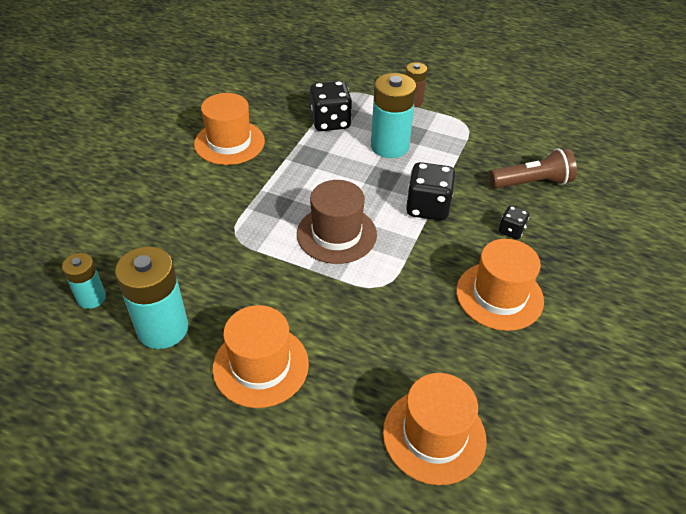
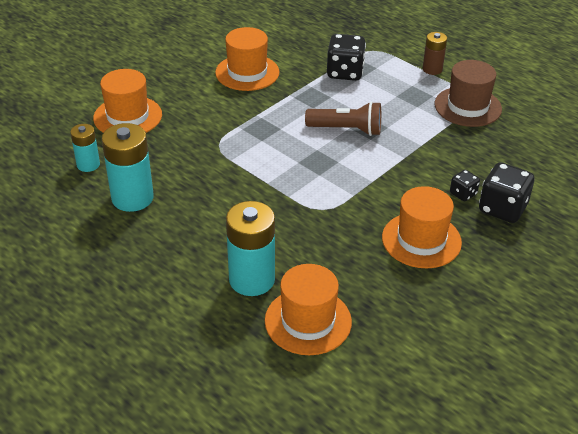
camera: 20 degrees right, 5 degrees down
(261, 365) = (195, 241): orange hat -> orange hat (128, 116)
(336, 234) = (304, 162): brown hat -> brown hat (468, 107)
(389, 146) = (389, 103): turquoise battery -> turquoise battery (252, 279)
(428, 207) = (396, 159): black dice -> black dice (502, 208)
(532, 183) = (507, 160): brown flashlight -> brown flashlight (346, 130)

